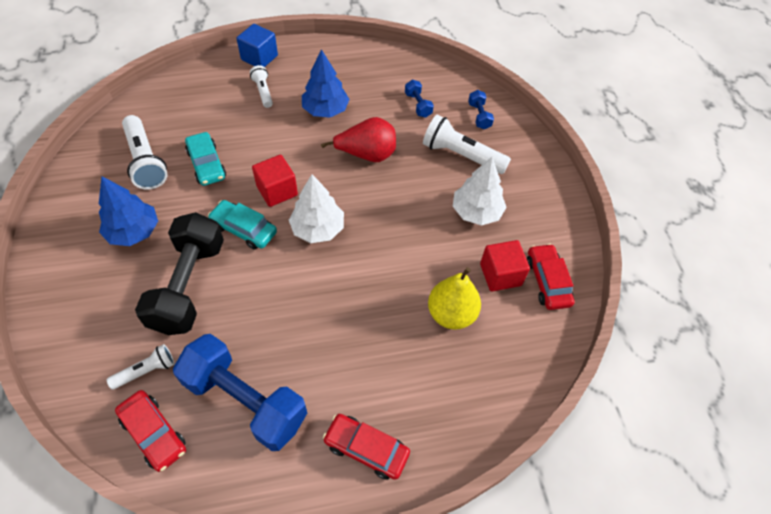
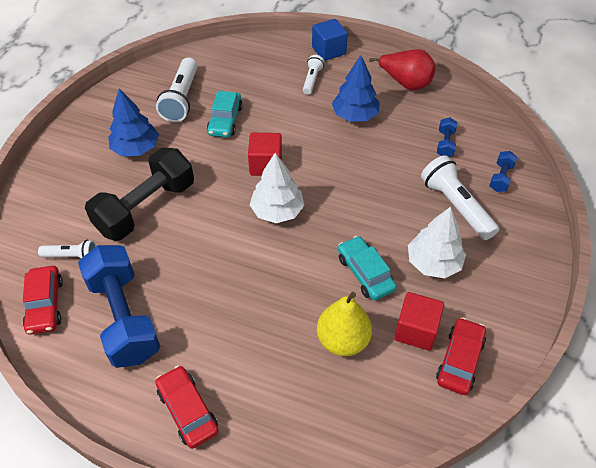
camera: 35 degrees right, 5 degrees down
(244, 229) = (217, 184): turquoise car -> turquoise car (365, 273)
(367, 155) = (365, 168): red pear -> red pear (405, 83)

